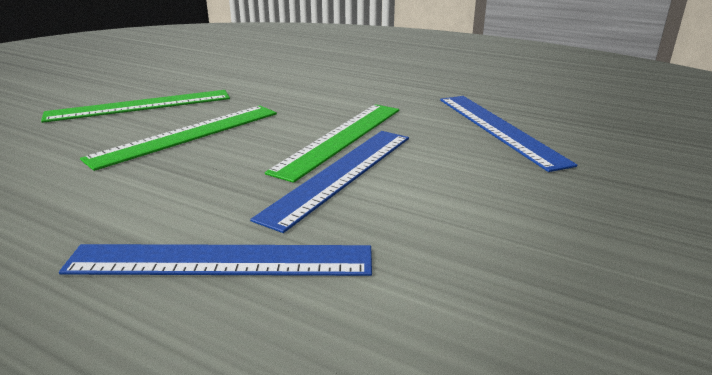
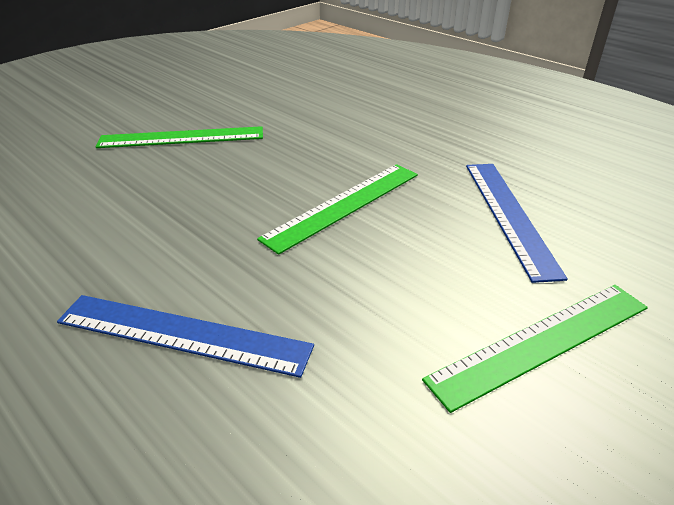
camera: 15 degrees right, 10 degrees up
(187, 135) = (209, 180): green ruler -> green ruler (542, 342)
(341, 174) = (325, 251): blue ruler -> none

